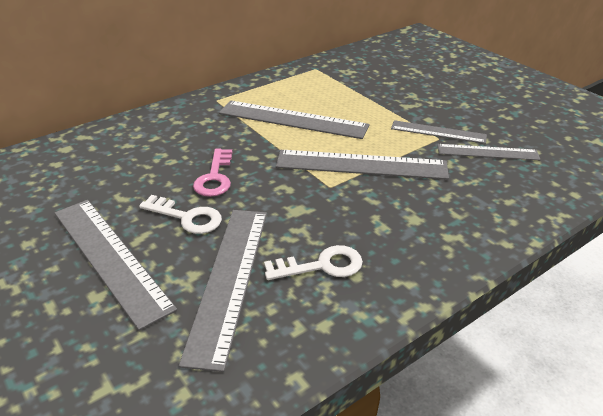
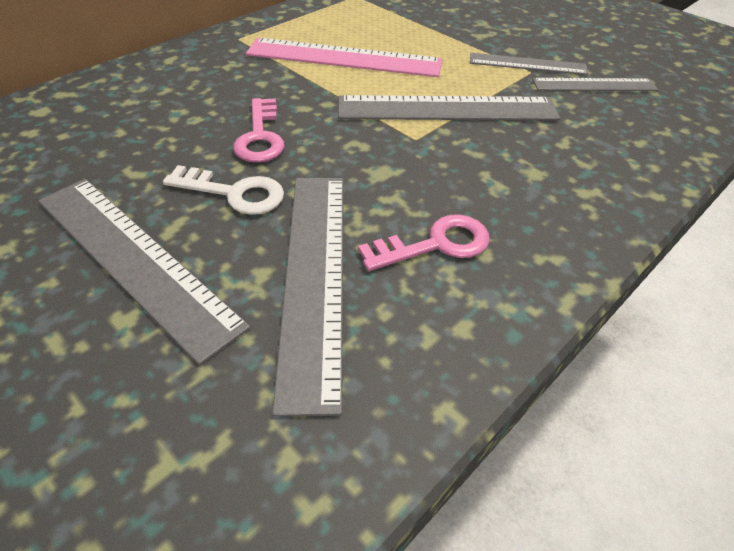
camera: 10 degrees left, 10 degrees up
(293, 119) = (344, 57): grey ruler -> pink ruler
(321, 266) = (435, 244): white key -> pink key

